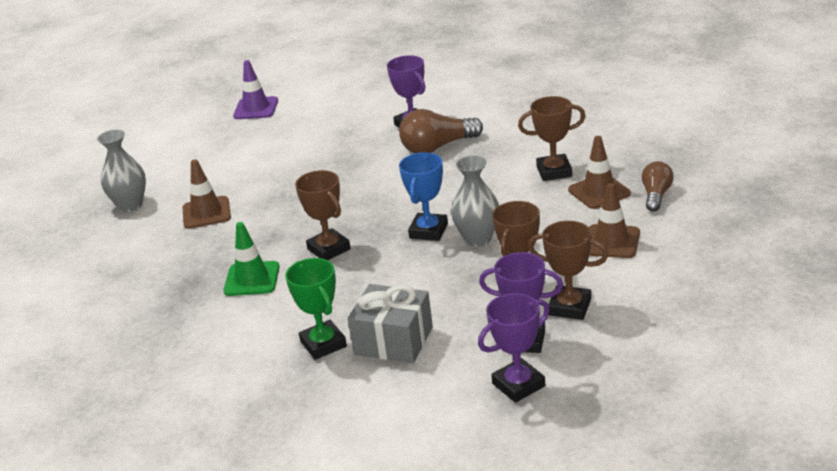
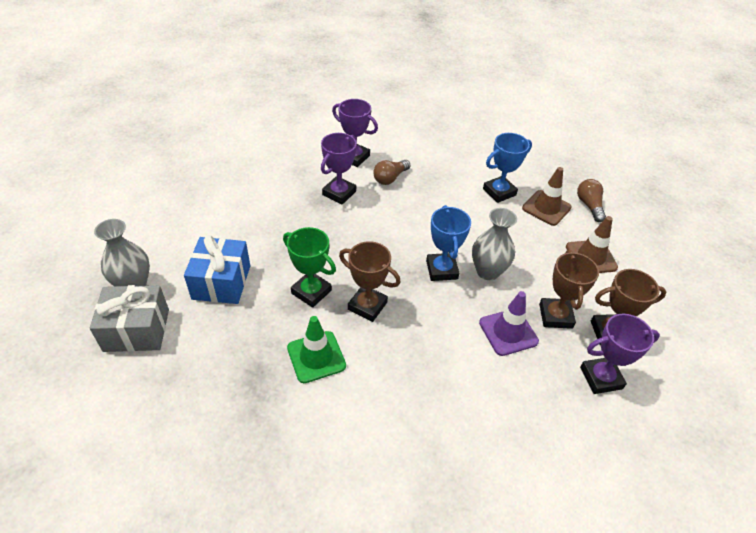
camera: 30 degrees left, 15 degrees up
(206, 213) = (221, 282): brown traffic cone -> blue gift
(256, 108) = (200, 153): purple traffic cone -> purple traffic cone (508, 332)
(323, 344) = (435, 424): green trophy -> green trophy (311, 292)
(393, 341) = (495, 404): grey gift -> grey gift (137, 330)
(437, 147) = (390, 178): brown light bulb -> brown light bulb, size x0.63
(518, 385) = (631, 431): purple trophy -> purple trophy (339, 193)
(554, 171) = (499, 192): brown trophy -> blue trophy

